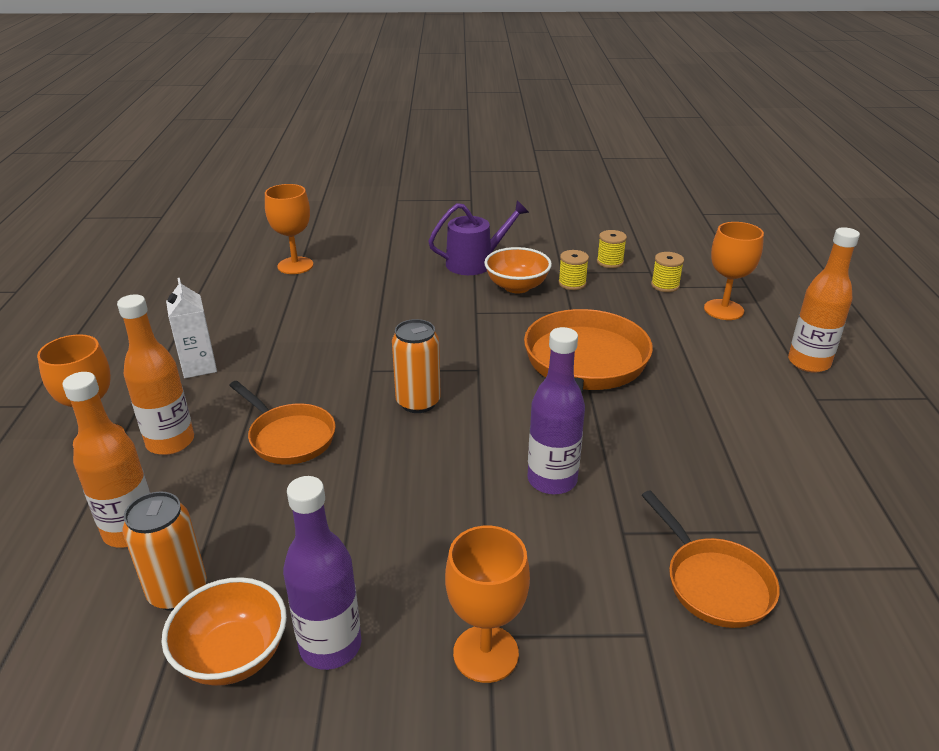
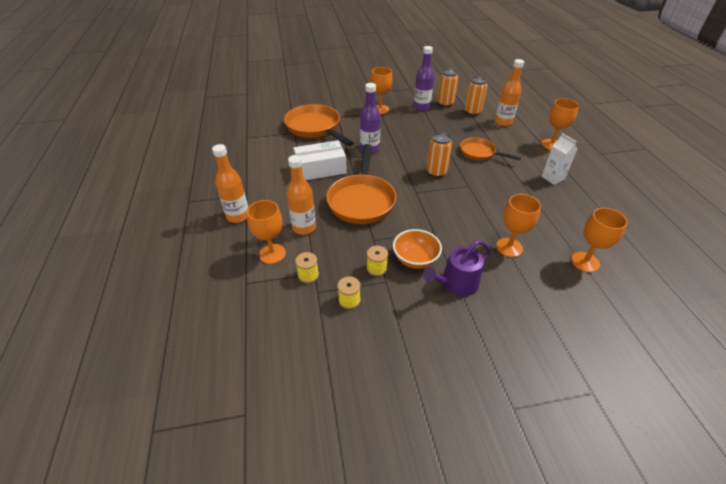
camera: 170 degrees right, 10 degrees up
(170, 442) = (523, 146): orange bottle -> orange bottle (304, 228)
(233, 655) = (445, 103): orange bowl -> orange can
(379, 286) = (509, 247): none -> orange goblet
(672, 438) = (321, 169): none -> white box
(714, 583) = (315, 128): orange pan -> orange pan, size x1.69

